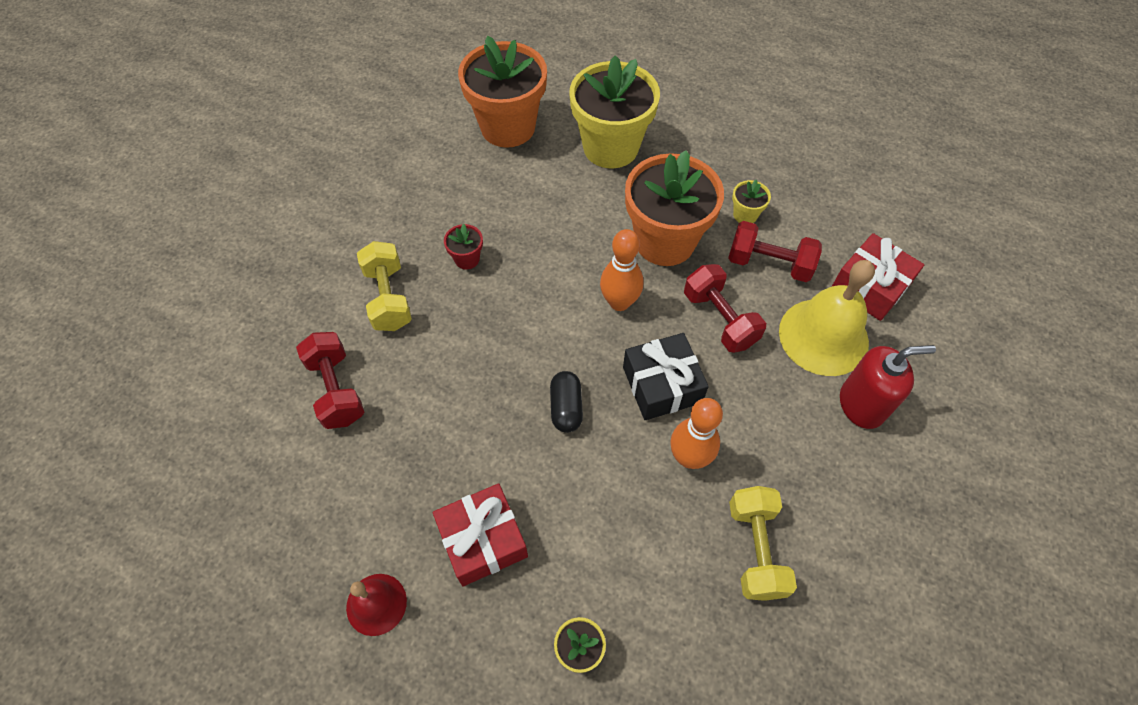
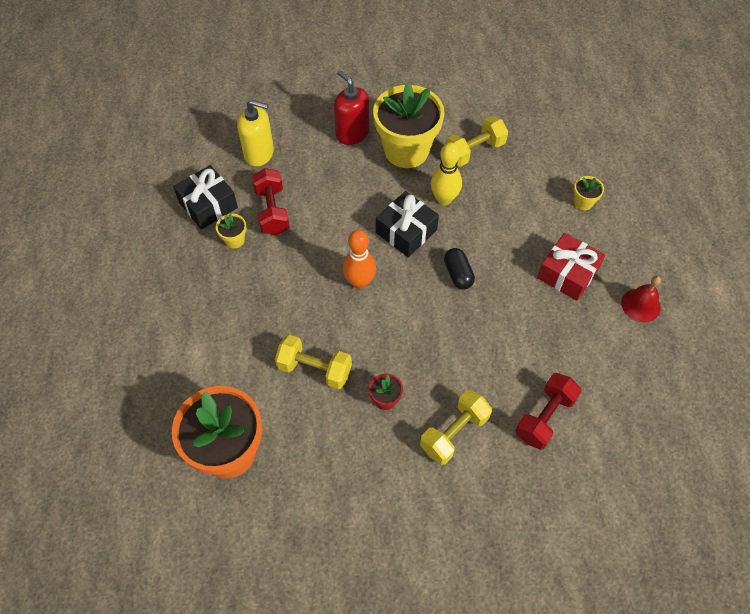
camera: 120 degrees left, 0 degrees up
(542, 218) = (314, 369): none -> yellow dumbbell
(566, 407) = (458, 274): black capsule -> black capsule turned 75 degrees counterclockwise
(610, 147) = (211, 357): yellow flower pot -> yellow flower pot (406, 150)
(665, 241) = (289, 278): orange flower pot -> none
(689, 457) = (444, 199): orange bowling pin -> yellow bowling pin
(719, 319) = (336, 221): red dumbbell -> none
(809, 210) = (208, 205): none -> black gift
(823, 336) = (314, 164): yellow bell -> none
(870, 286) = (259, 153): red gift -> yellow soap dispenser

